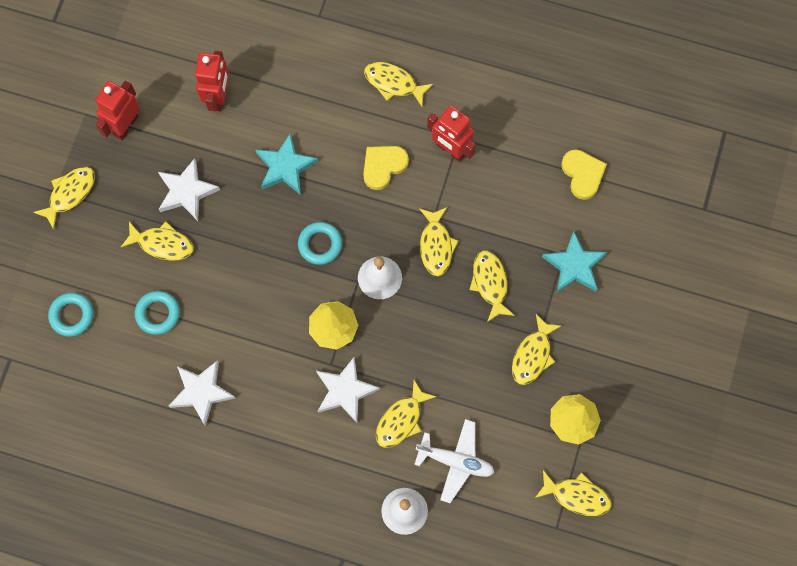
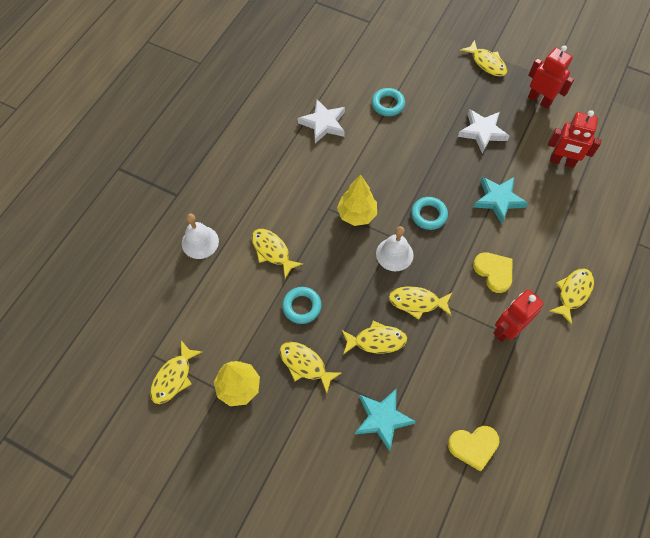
camera: 100 degrees right, 10 degrees down
(72, 315) = (394, 56): turquoise ring -> turquoise ring (302, 306)
(162, 244) = (442, 112): yellow fish -> none
(345, 391) = (304, 215): white star -> none
(455, 461) = (228, 286): white plane -> none

